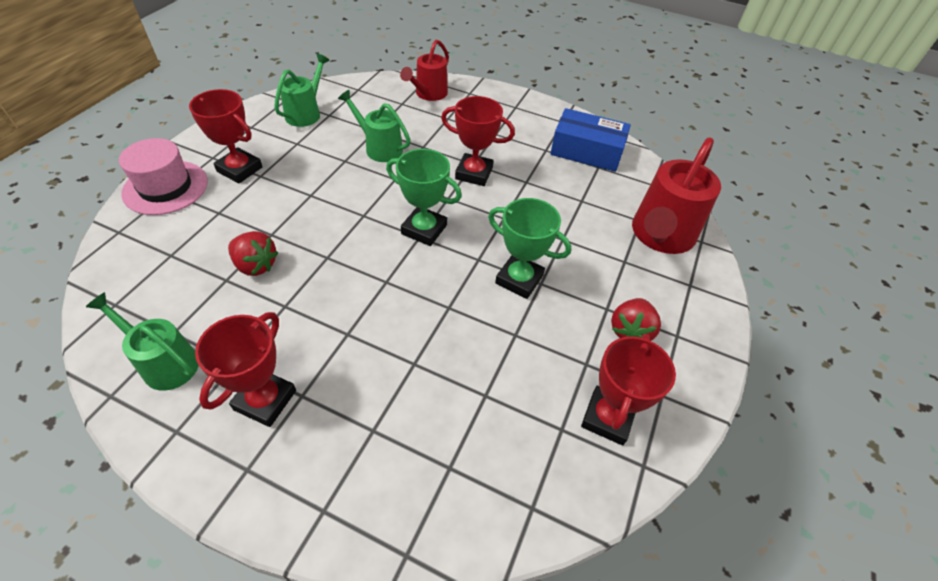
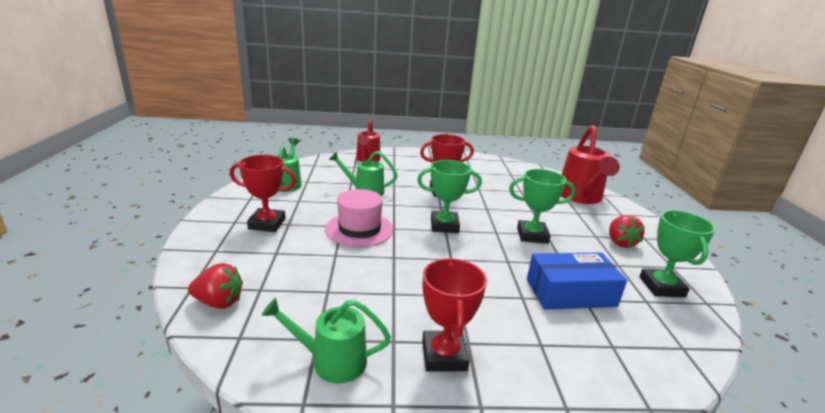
camera: 25 degrees left, 25 degrees down
(165, 187) = (210, 248): pink hat -> pink hat (359, 229)
(256, 265) = (343, 276): red strawberry -> red strawberry (219, 302)
(586, 151) = (496, 169): blue box -> blue box (570, 293)
(607, 418) = (661, 287): red trophy -> green trophy

